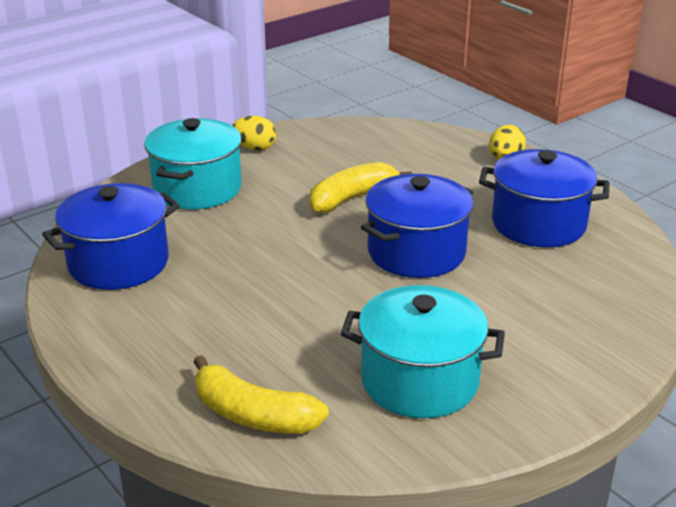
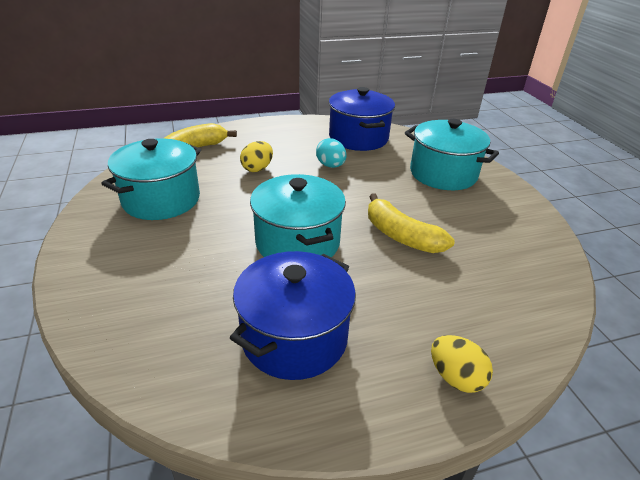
camera: 110 degrees right, 5 degrees up
(226, 268) = (330, 166): none -> turquoise egg
(254, 148) = (511, 210): yellow egg -> yellow egg (257, 168)
(352, 198) = (401, 236): yellow banana -> yellow banana turned 150 degrees clockwise
(416, 252) = (297, 242): blue pot -> turquoise pot

